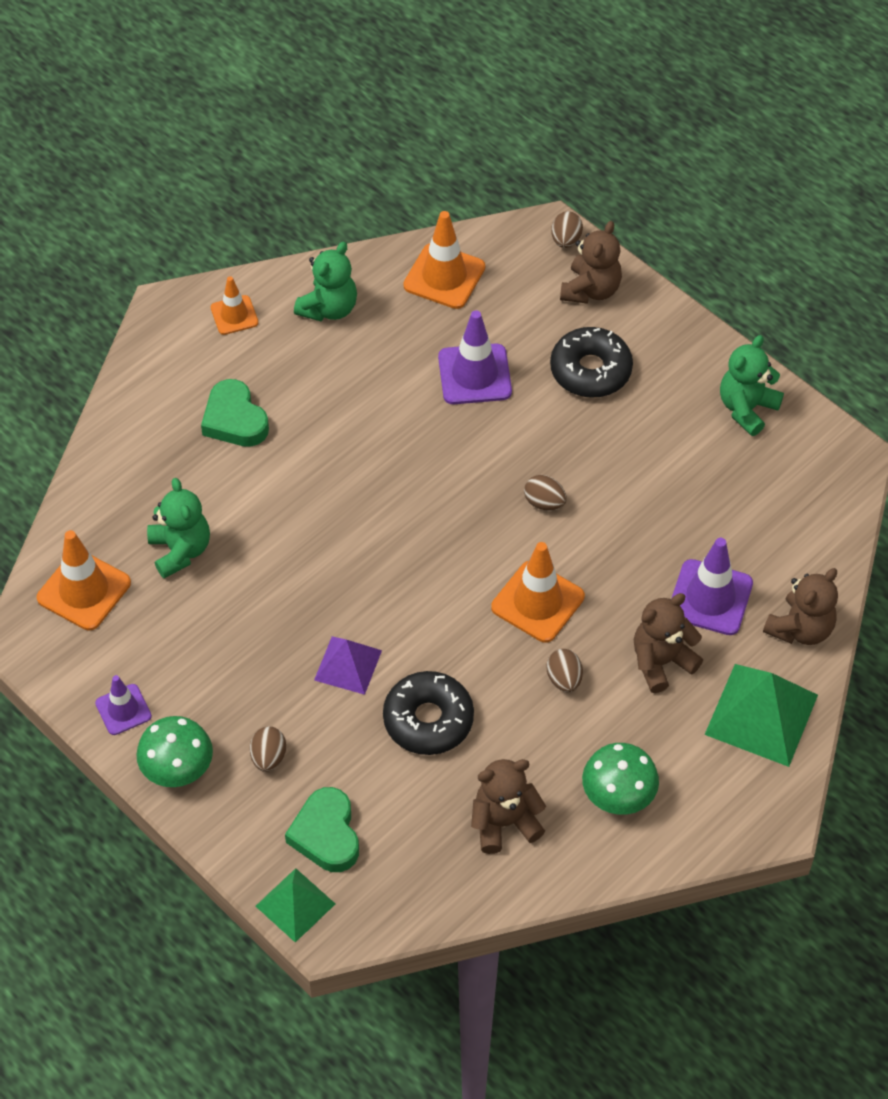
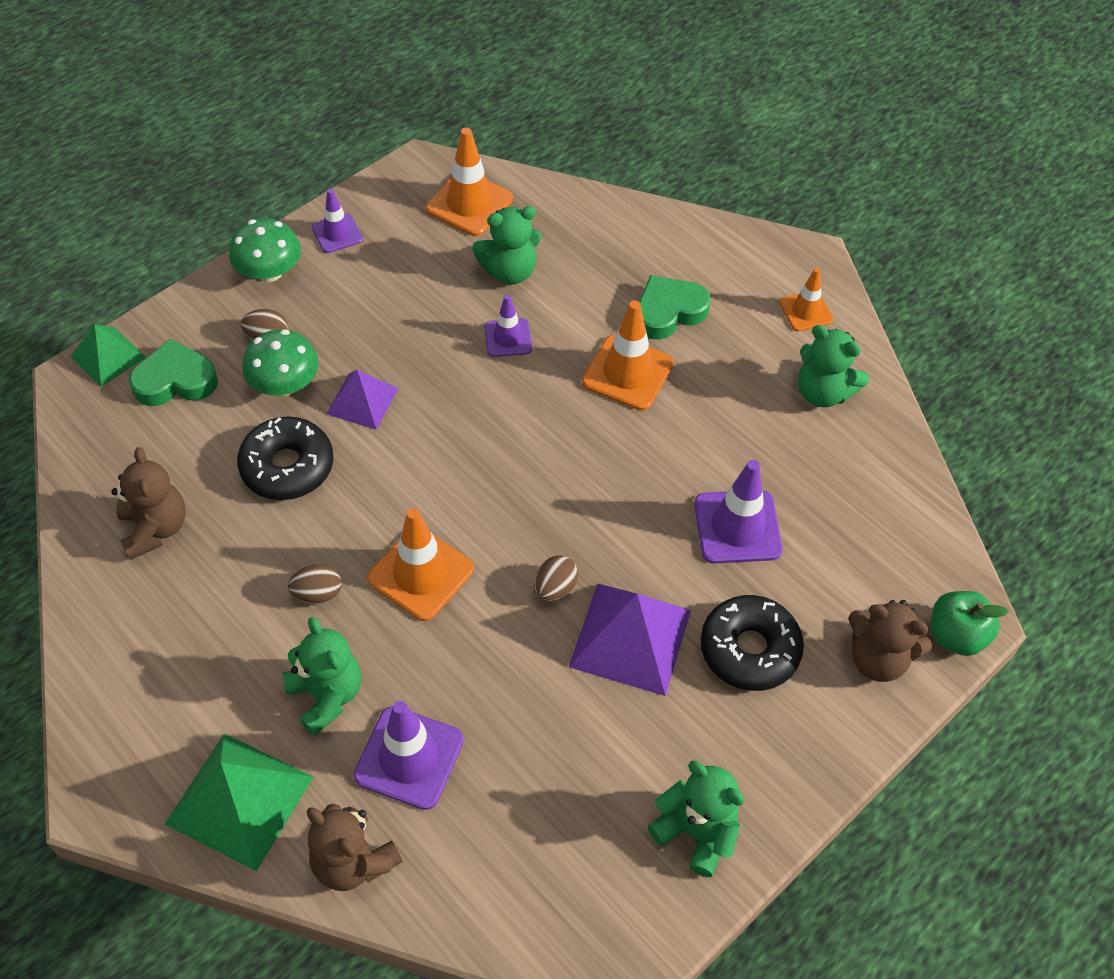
camera: 90 degrees right, 0 degrees up
(267, 548) = (508, 338): none -> purple traffic cone
(444, 276) = (881, 502): orange traffic cone -> orange traffic cone (627, 373)
(566, 240) = (956, 635): brown egg -> green apple
(587, 449) = (630, 638): none -> purple pyramid
(618, 794) = (165, 637): green mushroom -> green mushroom (285, 384)
(661, 662) = (326, 695): brown teddy bear -> green teddy bear

